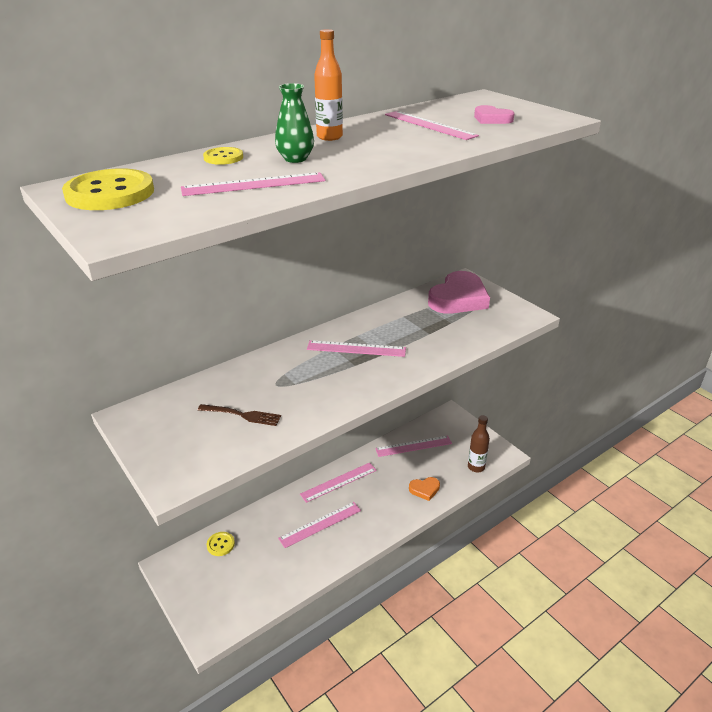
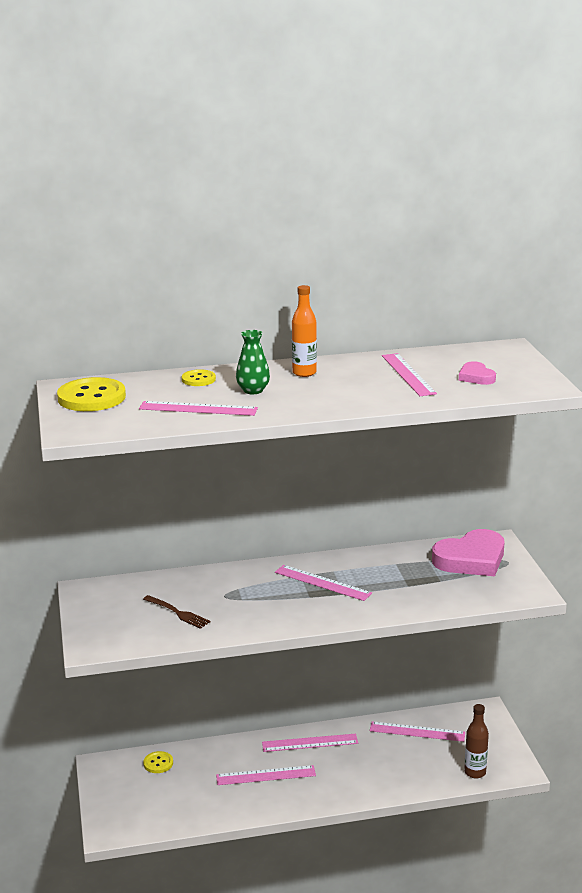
camera: 25 degrees right, 10 degrees down
(424, 489) = (399, 777): orange heart -> none

